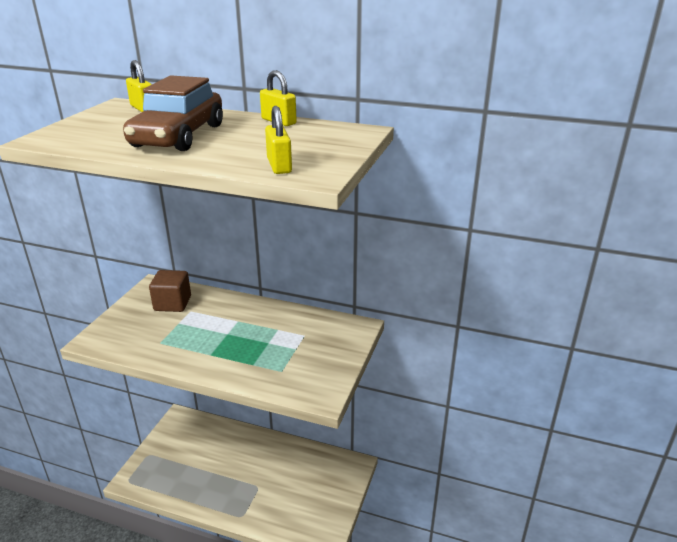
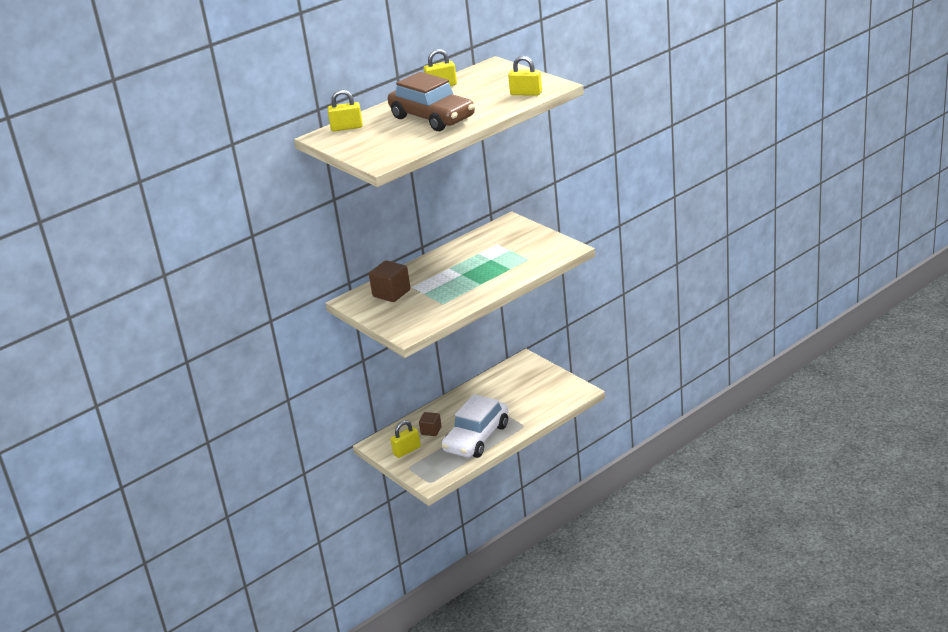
camera: 55 degrees left, 0 degrees up
(173, 442) = (407, 450): none -> yellow padlock
(208, 485) = (477, 438): none -> white car
(209, 446) = (431, 431): none -> brown cube

